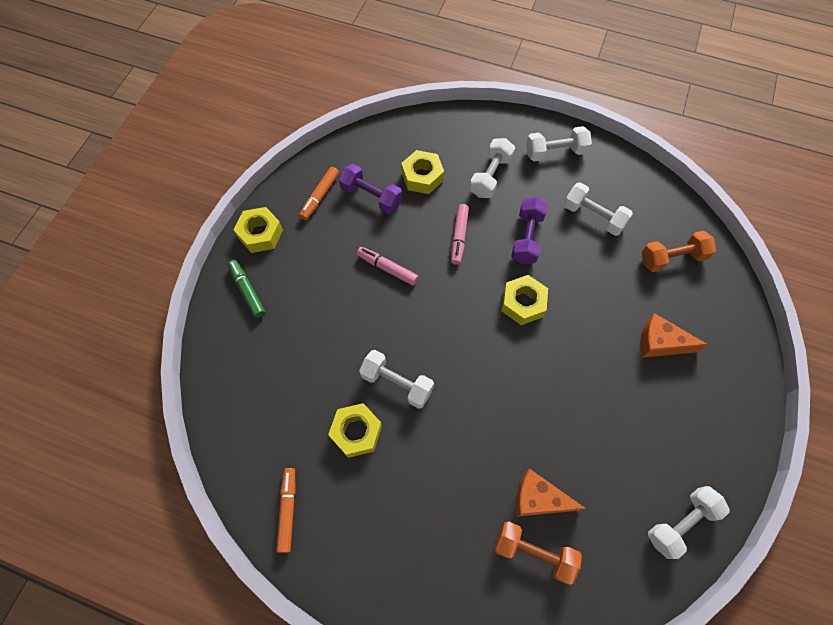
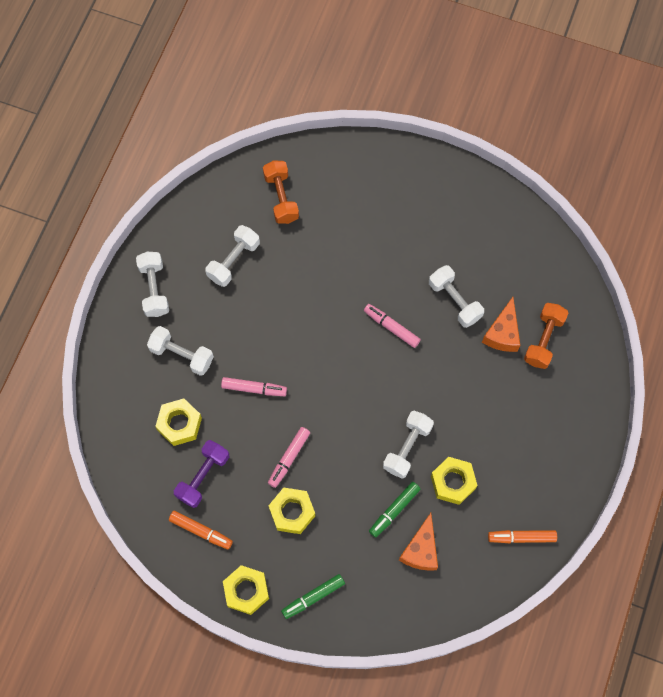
camera: 90 degrees left, 5 degrees up
(328, 369) = (394, 510): none -> green marker
(523, 303) = (327, 333): yellow nut -> yellow nut (292, 512)
(527, 238) = (256, 324): purple dumbbell -> none
(534, 369) = (391, 327): none -> pink marker
(660, 343) = (366, 221): orange cheese -> orange cheese (421, 549)
(680, 523) = (516, 229): white dumbbell -> white dumbbell (454, 301)

